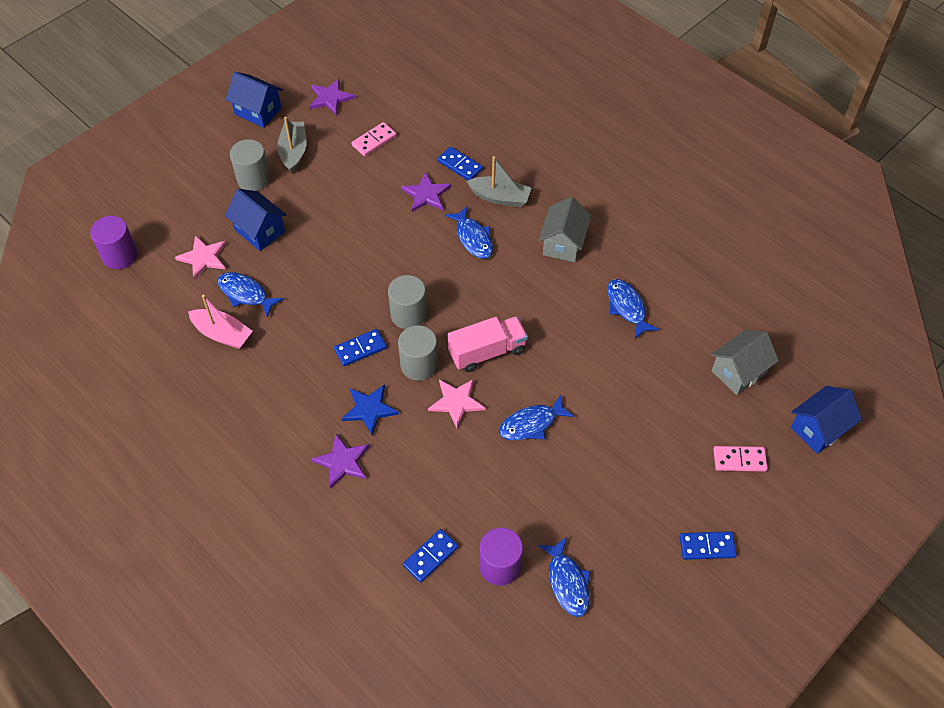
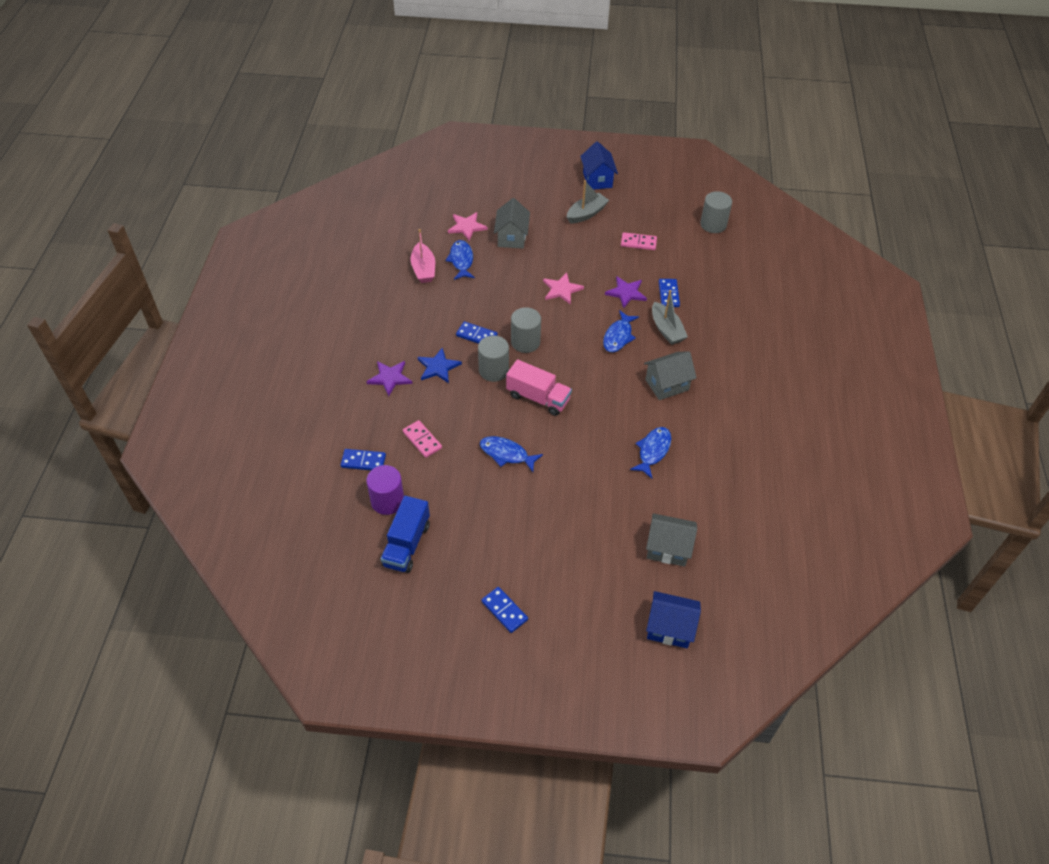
camera: 50 degrees right, 5 degrees down
(120, 255) = (431, 193): purple cylinder -> none
(253, 179) = (546, 210): grey cylinder -> grey cylinder (713, 224)
(260, 231) = (512, 237): blue house -> grey house
(330, 98) = (647, 203): purple star -> none
(456, 402) = (485, 406): pink star -> pink star (561, 290)
(567, 582) = (406, 544): blue fish -> blue truck
(739, 460) = (593, 591): pink domino -> pink domino (422, 440)

